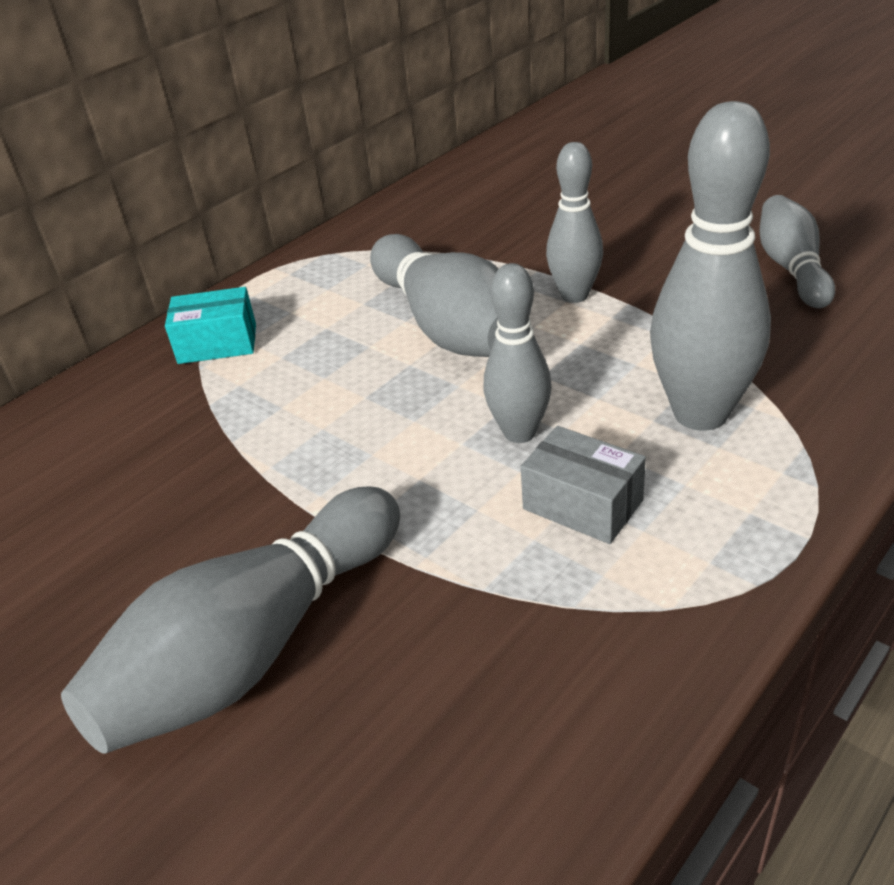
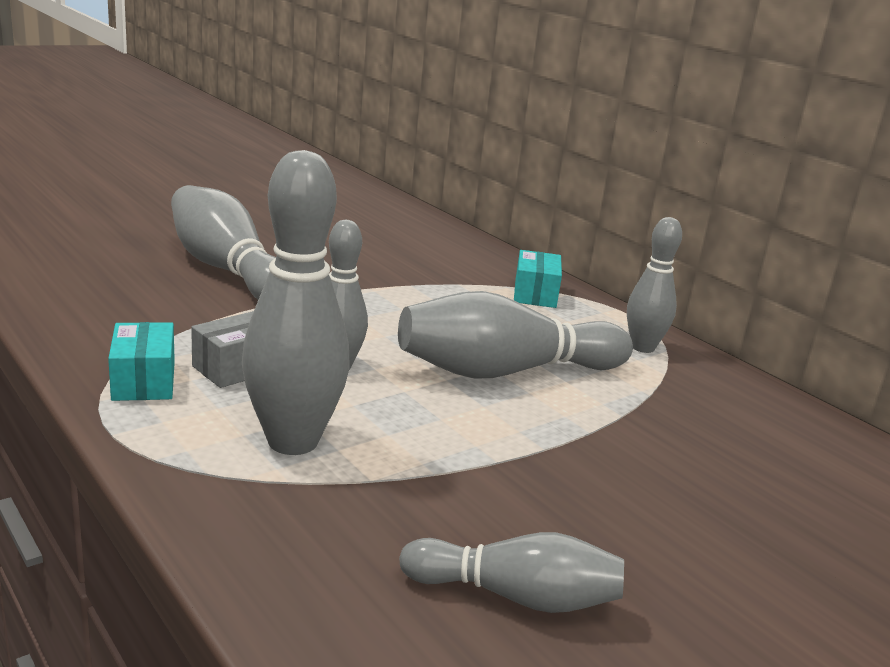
camera: 95 degrees right, 15 degrees down
(574, 295) = (528, 438): grey bowling pin -> grey bowling pin (642, 347)
(679, 569) = (144, 381): none -> turquoise box

